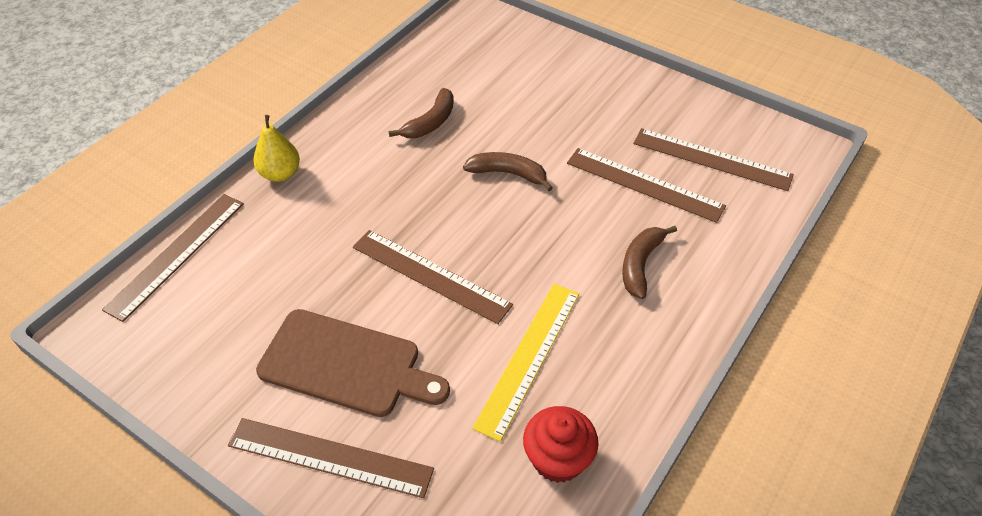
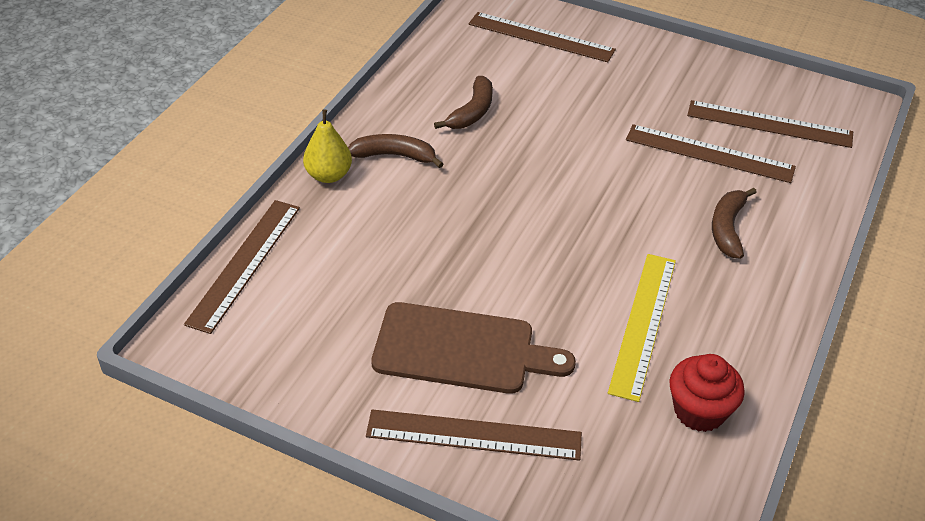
camera: 10 degrees left, 5 degrees down
(430, 275) = (520, 258): brown ruler -> brown ruler (541, 37)
(508, 174) = (569, 155): brown banana -> brown banana (395, 156)

